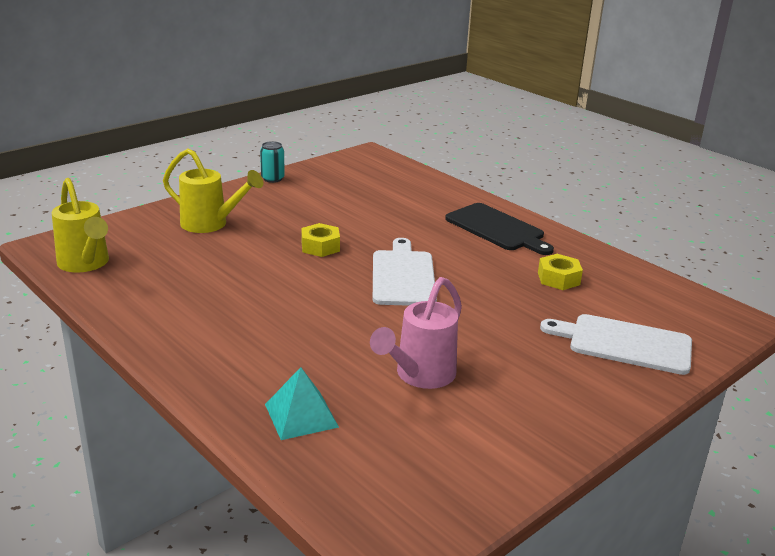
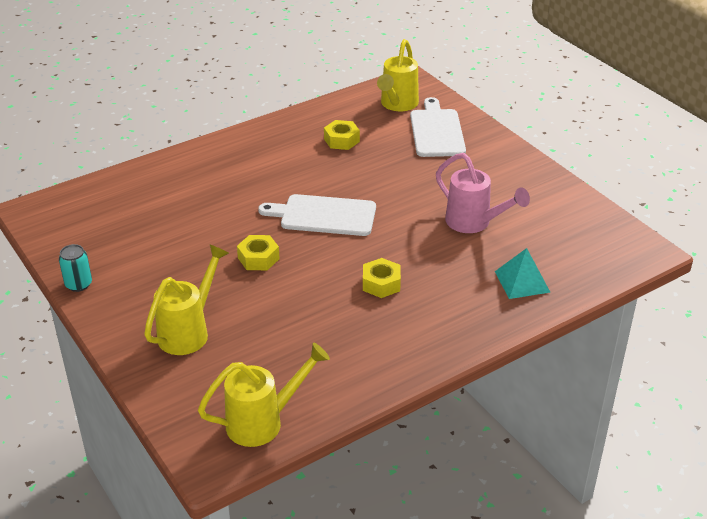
camera: 80 degrees left, 10 degrees up
(287, 314) = (381, 283): none -> yellow nut
(497, 229) = (246, 155): black cutting board -> none
(624, 344) = (436, 131): white cutting board -> white cutting board turned 150 degrees clockwise
(667, 312) = (397, 105): none -> yellow watering can

